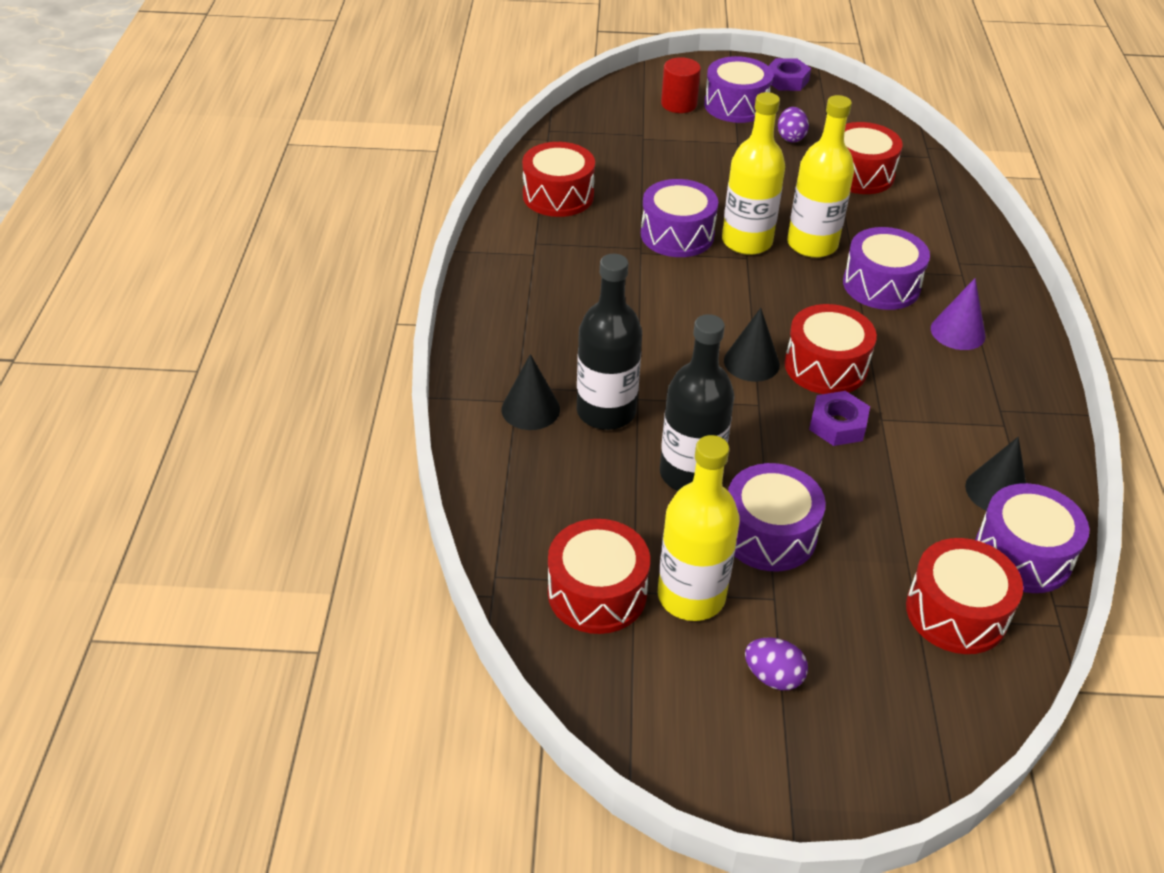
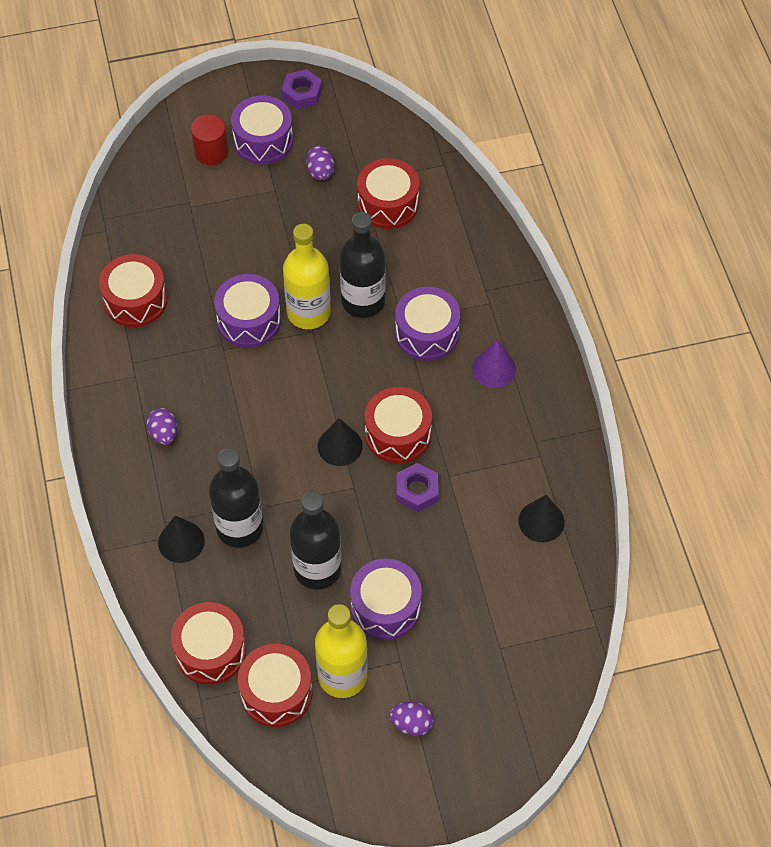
camera: 15 degrees left, 15 degrees up
(547, 308) = (164, 434): none -> purple egg
(812, 244) = (363, 301): yellow bottle -> black bottle
(956, 612) = (525, 636): red drum -> red drum (210, 651)
(1022, 555) = (565, 573): purple drum -> none

